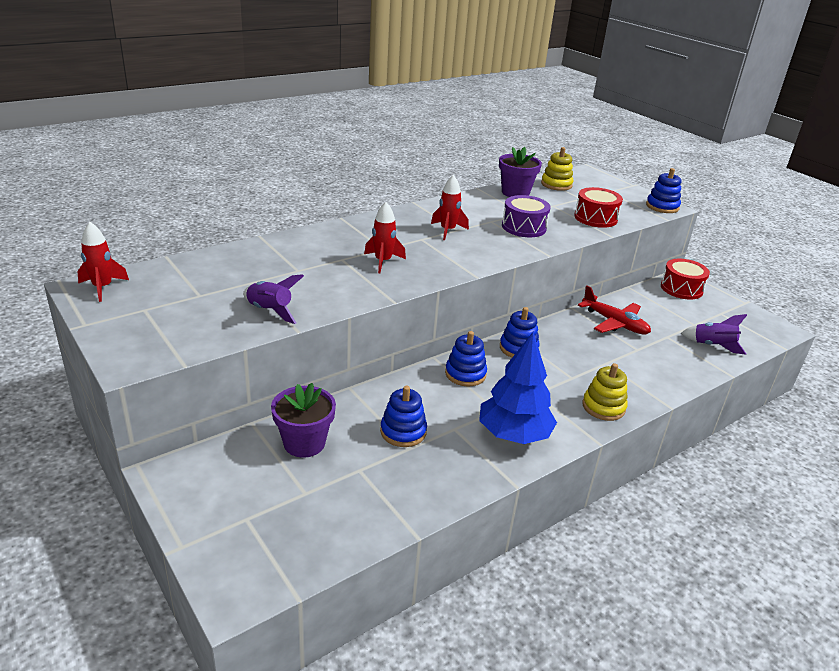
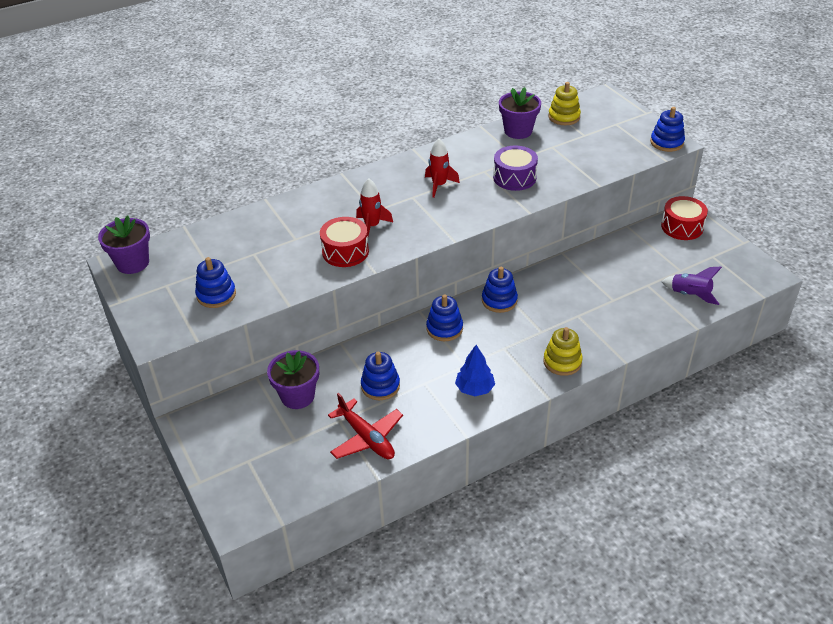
camera: 10 degrees right, 10 degrees up
(102, 288) = (132, 263): red rocket -> purple flower pot
(207, 320) = (216, 295): none -> blue stacking toy
(270, 311) = (267, 284): purple rocket -> none
(514, 434) = (474, 389): blue tree -> blue tree, size x0.60
(595, 218) = (591, 162): red drum -> red drum (345, 251)
(615, 323) = (600, 270): red plane -> red plane (367, 438)

